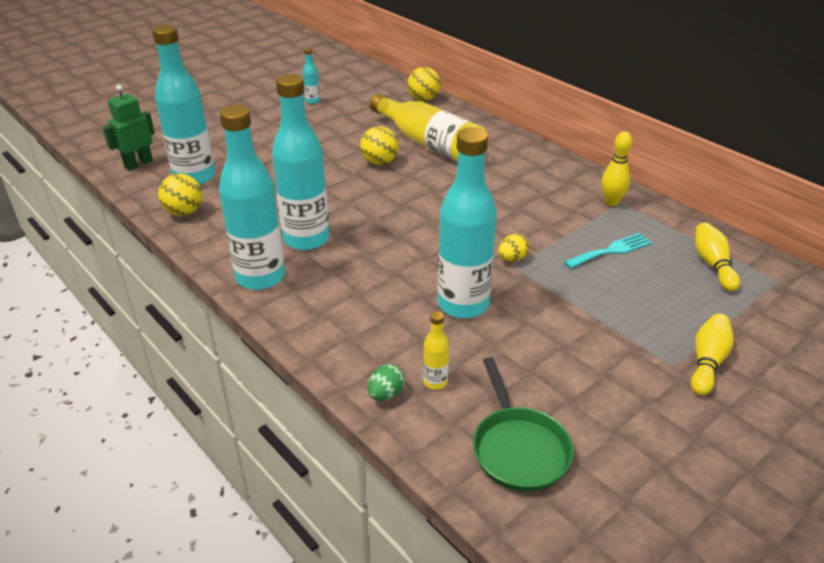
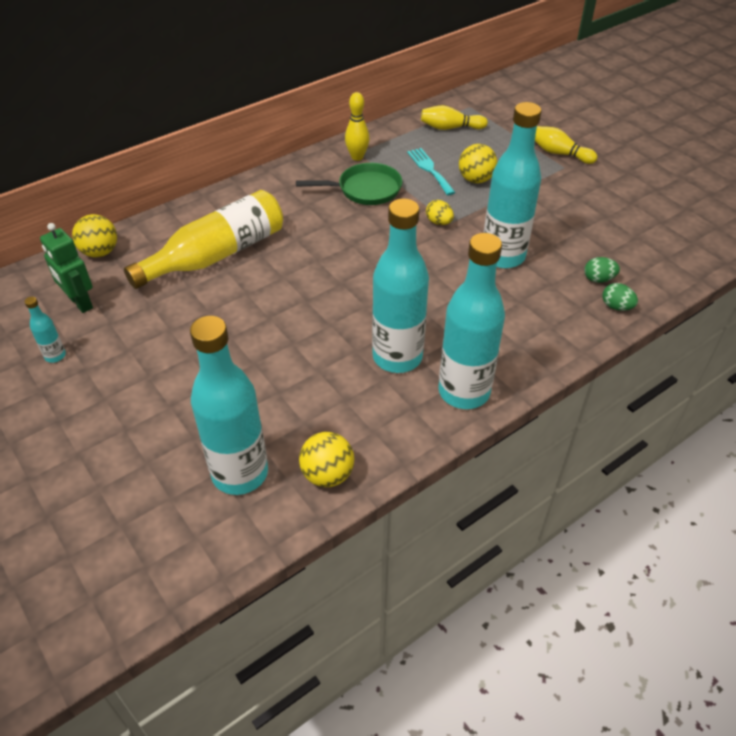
camera: 85 degrees left, 10 degrees up
(138, 164) = (182, 549): green robot -> green robot (80, 303)
(379, 162) = (247, 296): yellow ball -> yellow ball (476, 179)
(435, 382) = (598, 279): yellow bottle -> green egg
(518, 449) = (656, 245): green pan -> green pan (365, 189)

